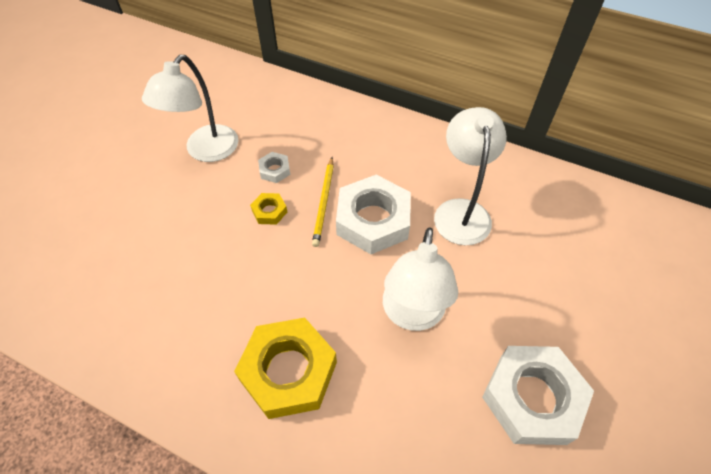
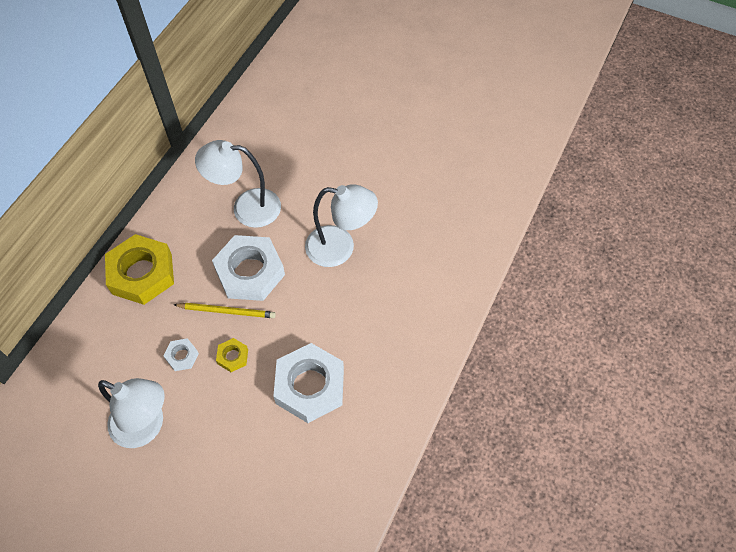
camera: 90 degrees left, 5 degrees up
(288, 371) = (385, 330): yellow nut -> yellow nut (142, 274)
(532, 398) = (401, 184): white nut -> white nut (310, 386)

